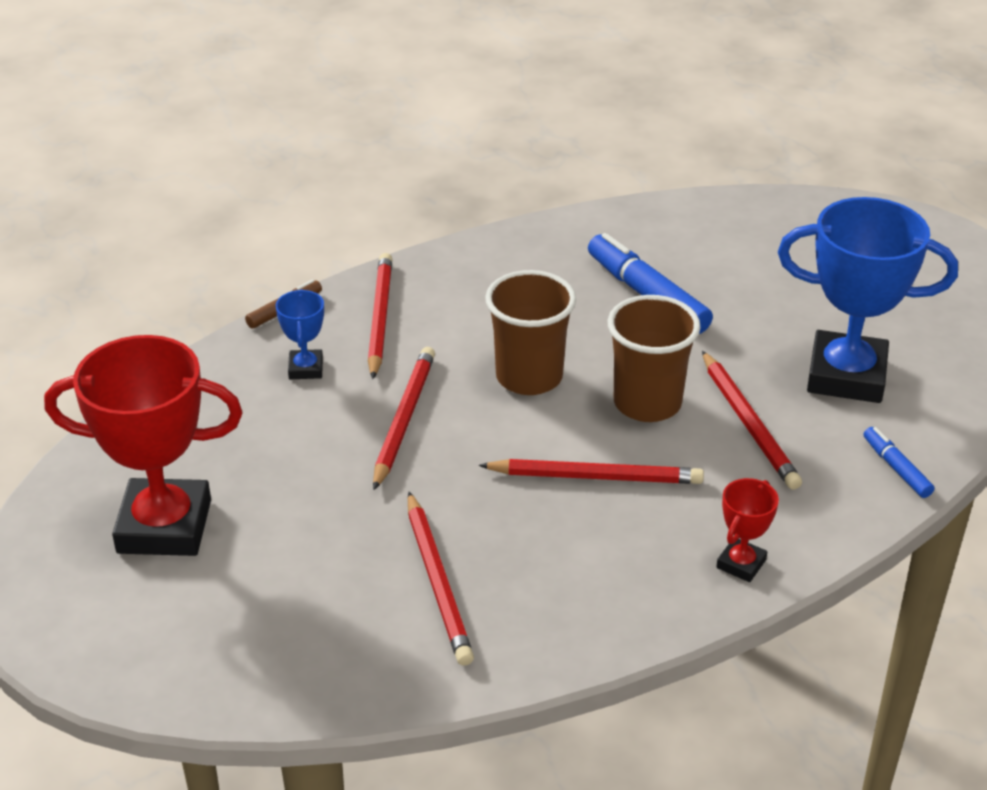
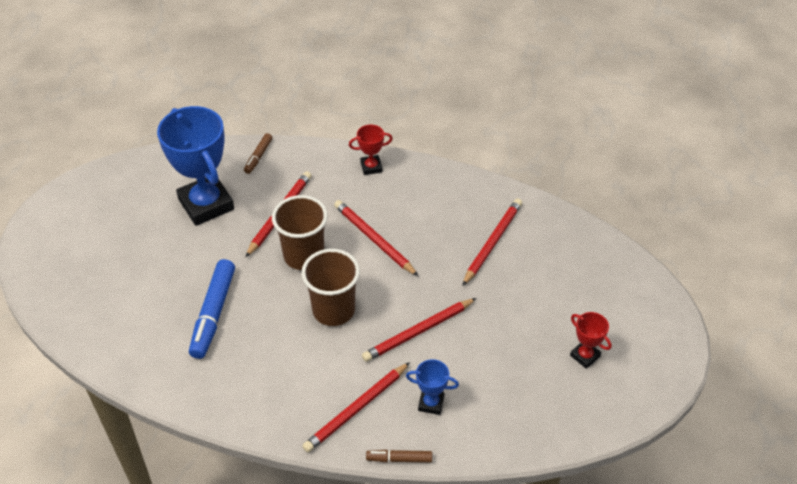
camera: 135 degrees left, 10 degrees up
(164, 526) = (585, 356): red trophy -> red trophy, size x0.45
(306, 368) = (431, 403): blue trophy -> blue trophy turned 60 degrees clockwise
(896, 468) = (258, 156): blue marker -> brown marker

